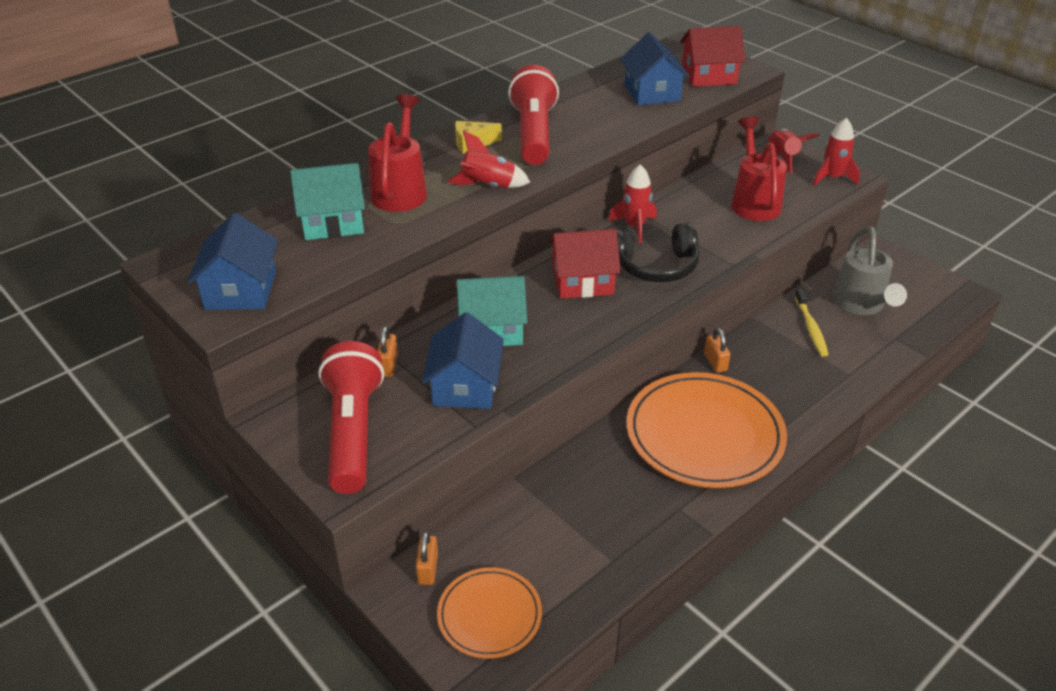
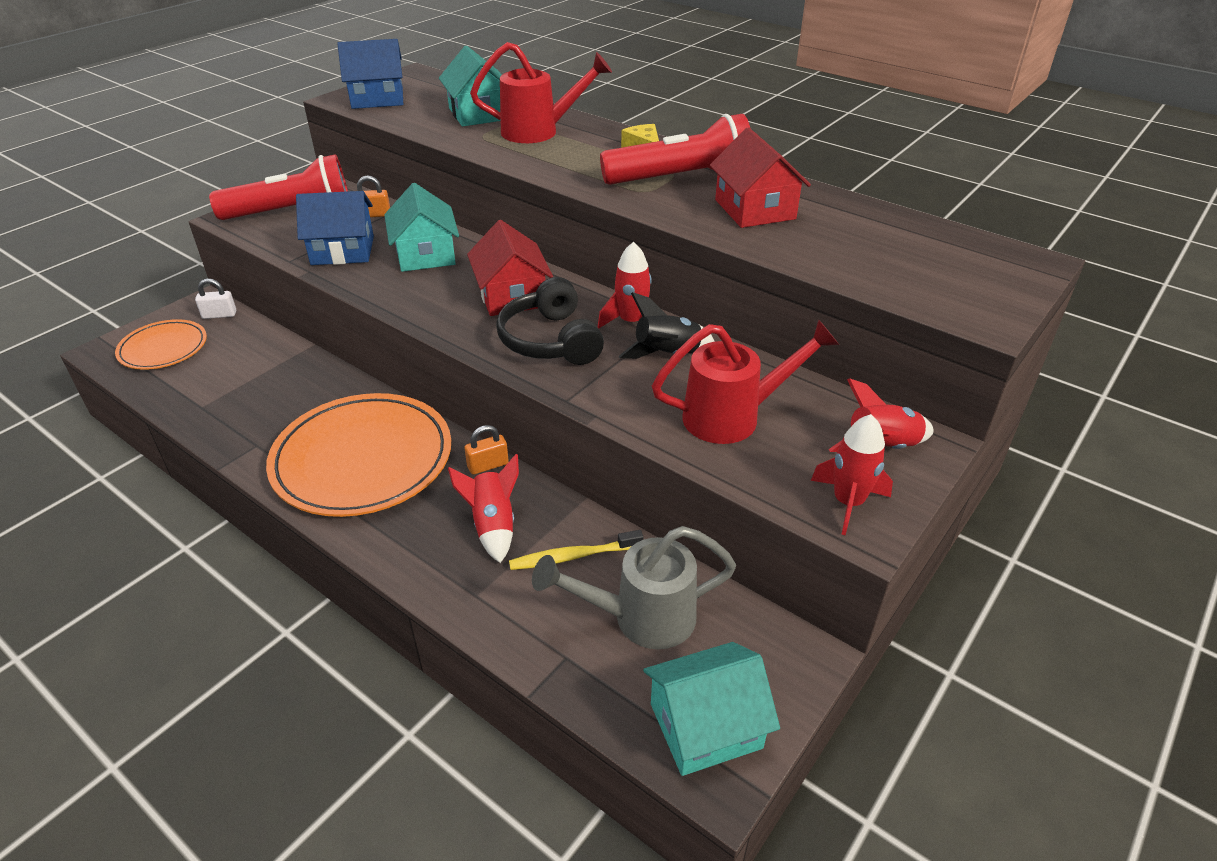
camera: 80 degrees right, 0 degrees up
(428, 569) = (219, 315): orange padlock -> white padlock
(488, 186) = (557, 167): red rocket -> red rocket (493, 525)
(652, 92) = (841, 243): blue house -> none
(680, 217) = (667, 354): none -> black rocket
(708, 76) = (932, 284): red house -> red house (754, 209)
(933, 292) = (705, 726): none -> turquoise house

